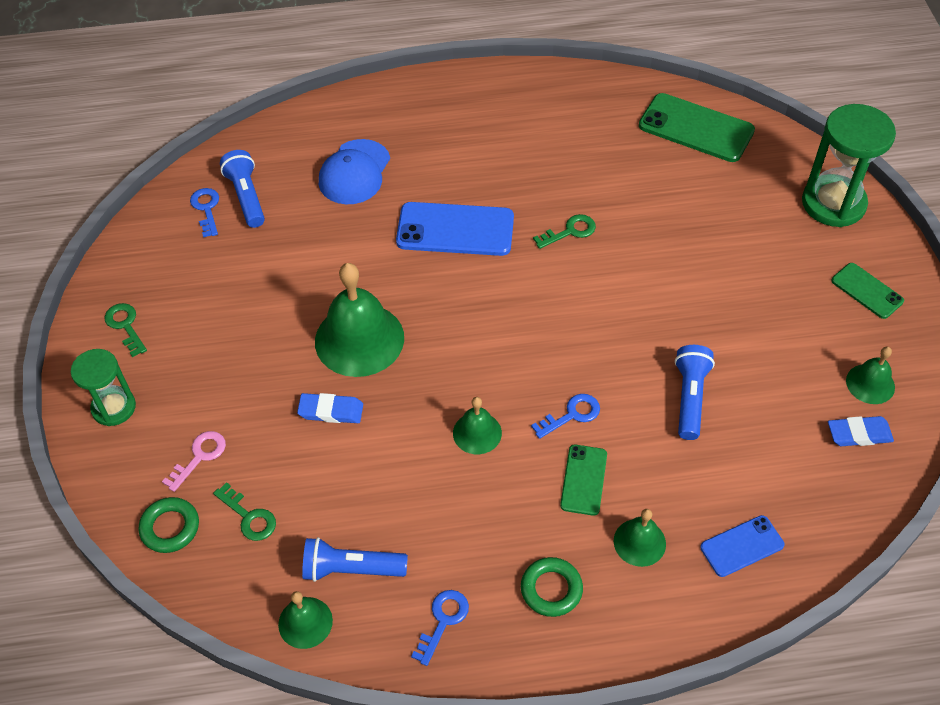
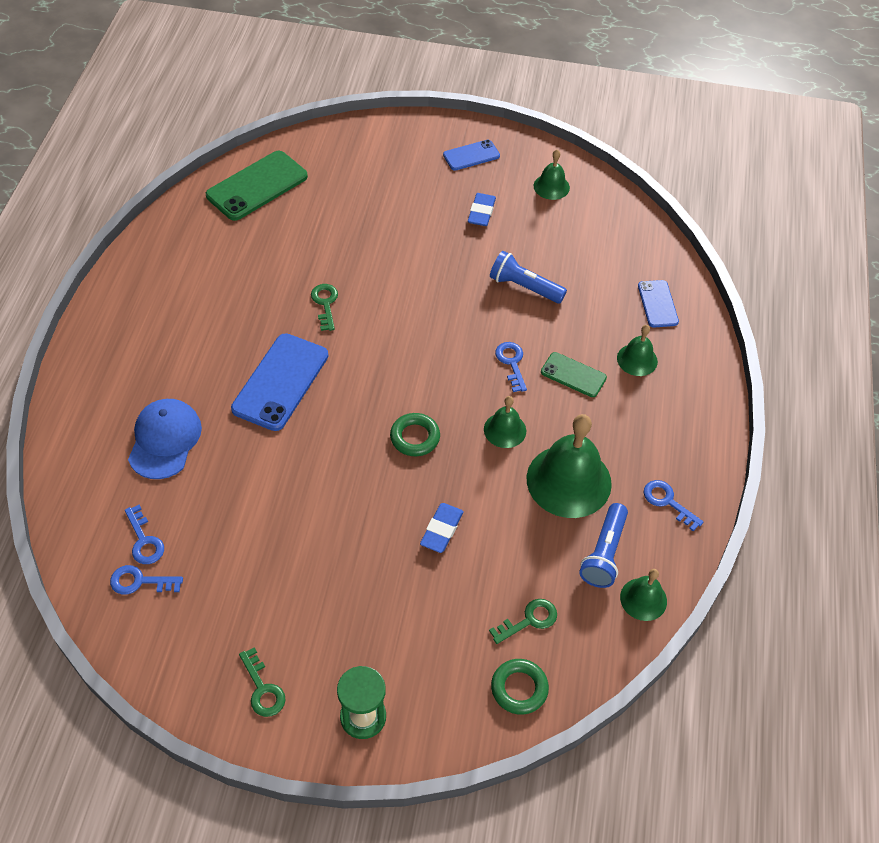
camera: 75 degrees left, 0 degrees up
(125, 326) = (262, 689): green key -> green key turned 105 degrees counterclockwise
(199, 457) = (450, 648): pink key -> none
(247, 197) = (144, 540): blue flashlight -> blue key
(354, 172) = (165, 440): blue cap -> blue cap turned 120 degrees counterclockwise
(359, 339) = (372, 488): green bell -> green bell (569, 481)
(551, 589) = (660, 425): green ring -> green ring (415, 437)
(833, 203) = (381, 140): green hourglass -> none
(859, 434) = (590, 209): blue eraser -> blue eraser (481, 212)
(867, 291) = (471, 155): green phone -> blue phone

